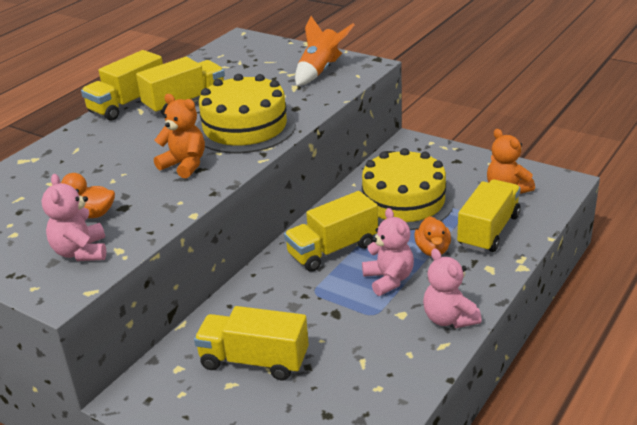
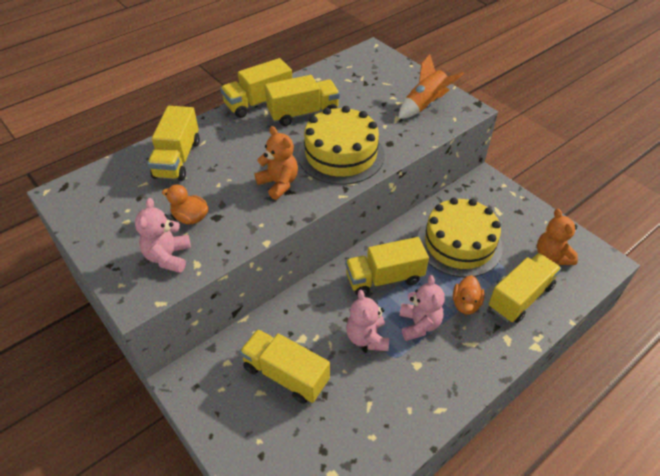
camera: 15 degrees right, 15 degrees up
(51, 169) = (177, 159): none -> yellow truck
(449, 319) = (454, 383): pink teddy bear -> pink teddy bear (367, 337)

